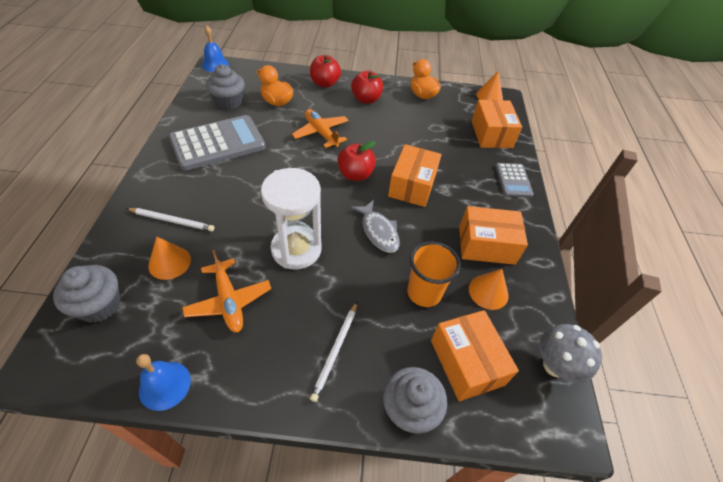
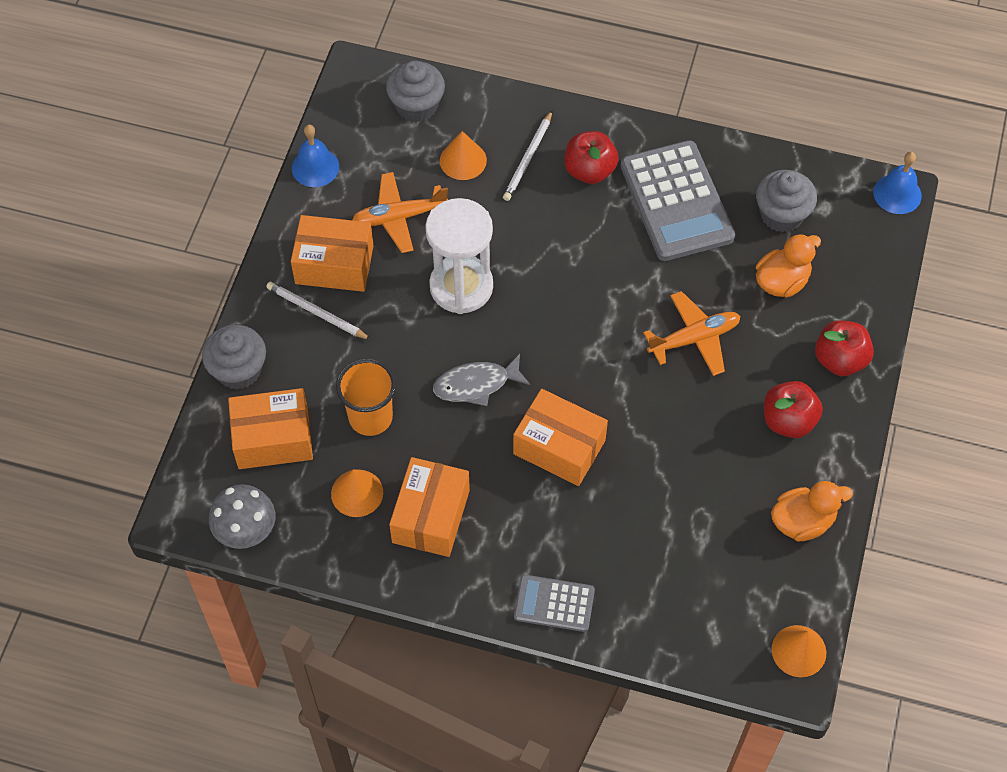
camera: 105 degrees right, 10 degrees up
(355, 175) = (591, 373): red apple -> red apple (589, 170)
(491, 134) = (677, 611): orange box -> orange box (334, 264)

